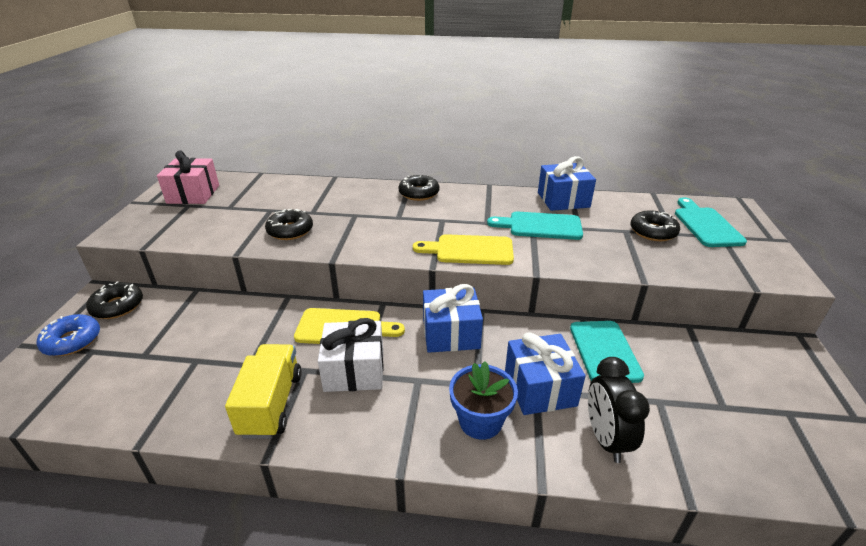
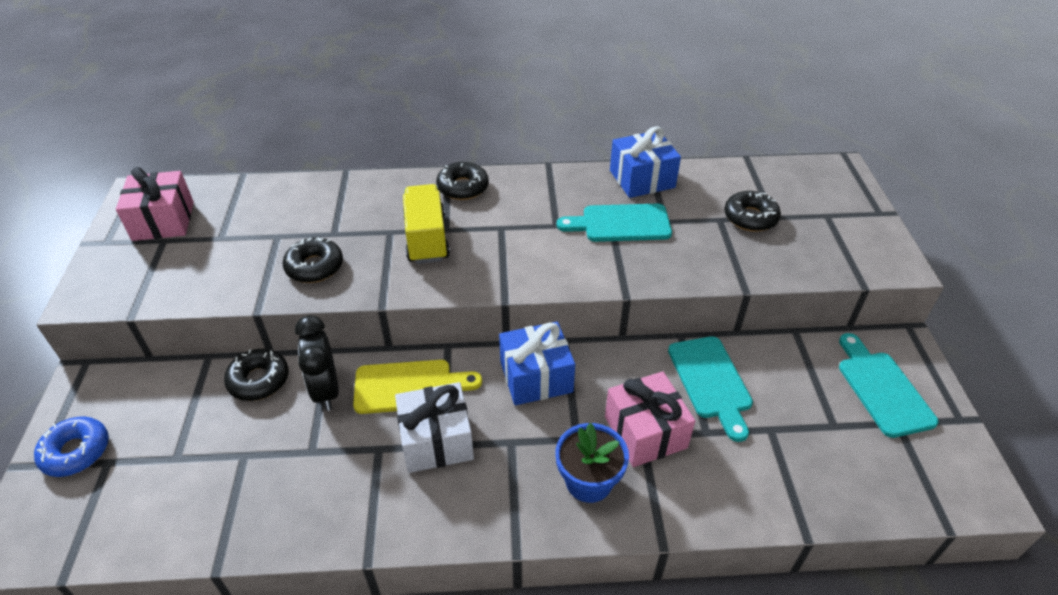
camera: 10 degrees left, 10 degrees up
(117, 306) = (114, 395): black donut -> black donut (259, 380)
(271, 404) = (353, 497): yellow truck -> yellow truck (426, 239)
(469, 250) = (543, 270): yellow cutting board -> none
(540, 388) = (645, 432): blue gift -> pink gift
(606, 439) = (720, 481): black clock -> black clock (326, 390)
(706, 225) = (808, 200): turquoise cutting board -> turquoise cutting board (882, 389)

